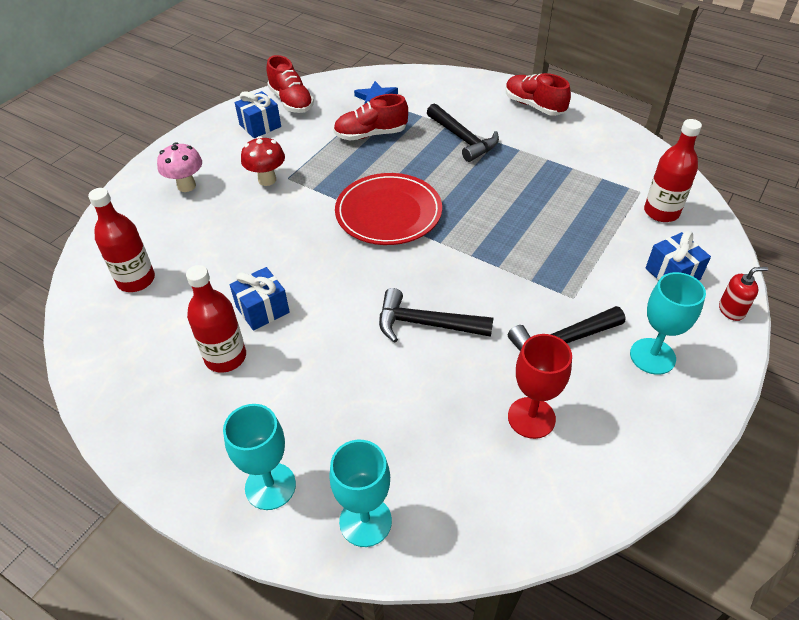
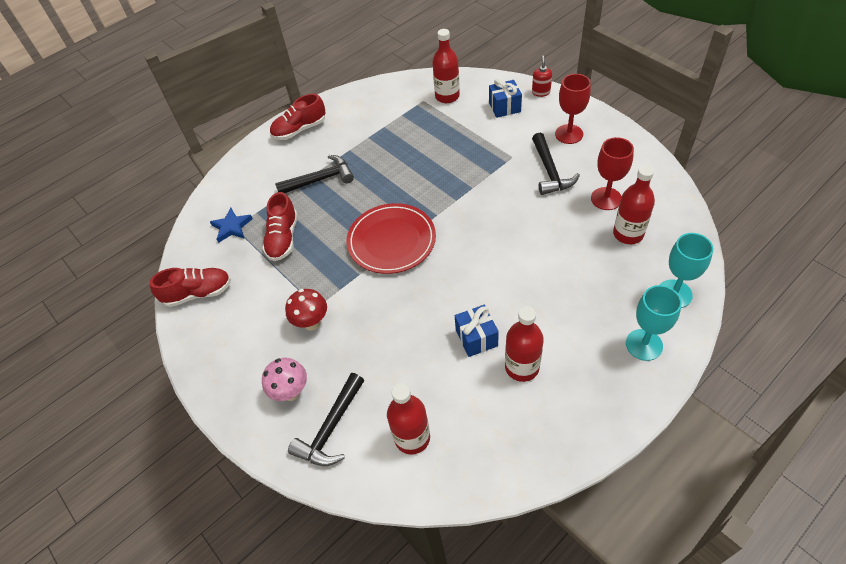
camera: 70 degrees left, 5 degrees up
(260, 126) = (224, 323): blue gift -> none
(426, 324) = (517, 237): black hammer -> black hammer (331, 428)
(468, 452) = (628, 234): none -> red bottle
(652, 356) = (569, 134): turquoise goblet -> red goblet

